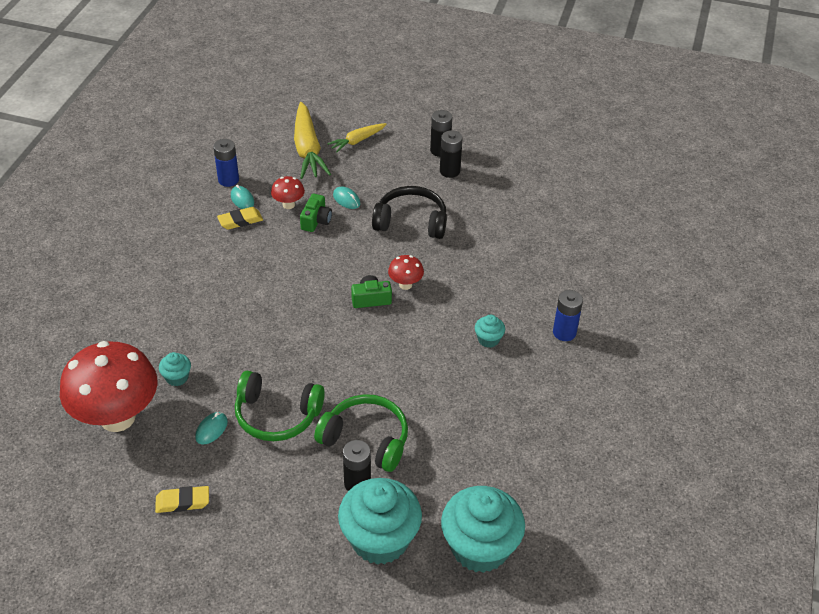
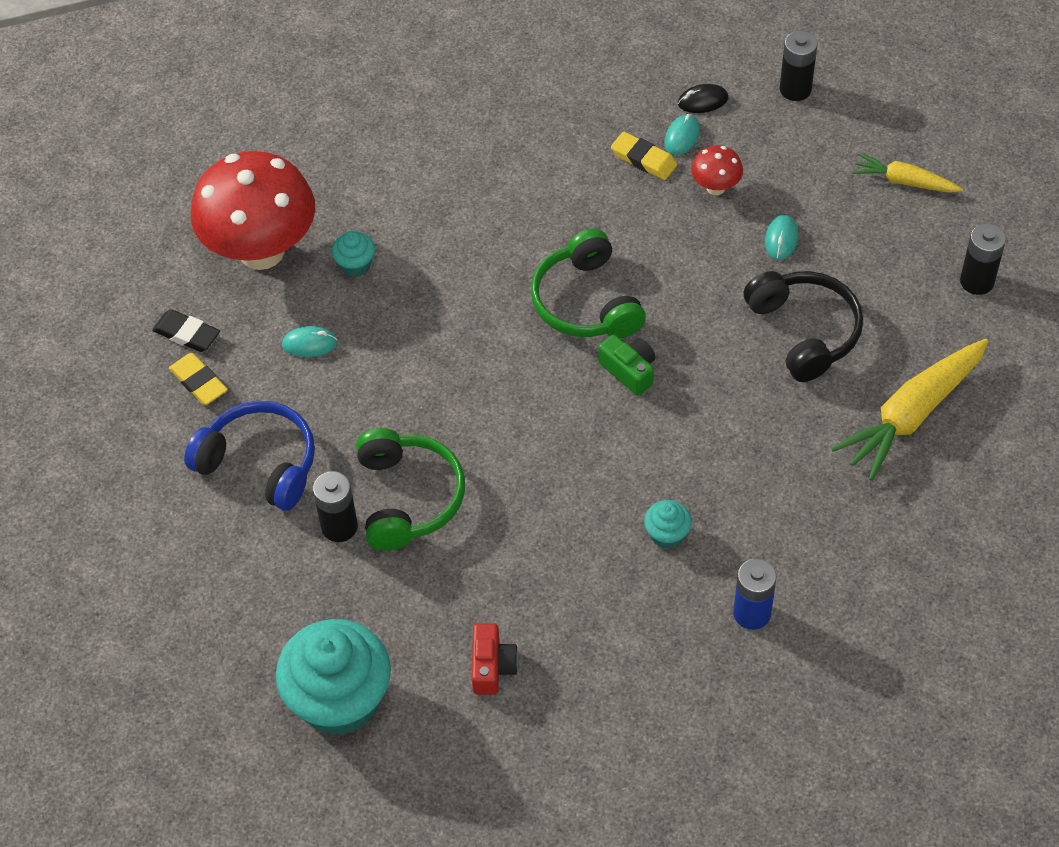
camera: 60 degrees right, 10 degrees up
(139, 489) = (187, 334): none -> black eraser
(228, 180) = (702, 101): blue battery -> black mouse
(275, 501) = (260, 463): none -> blue headphones
(277, 415) = (375, 390): green headphones -> green headphones (586, 302)
(308, 149) = (836, 141): yellow carrot -> yellow carrot (912, 414)
(316, 220) = (713, 232): green camera -> none
(380, 539) = (280, 594): turquoise cupcake -> none
(405, 284) = (685, 392): red mushroom -> none
(449, 171) = (944, 316): black battery -> black battery (795, 89)
(513, 460) = (492, 666): none -> red camera

